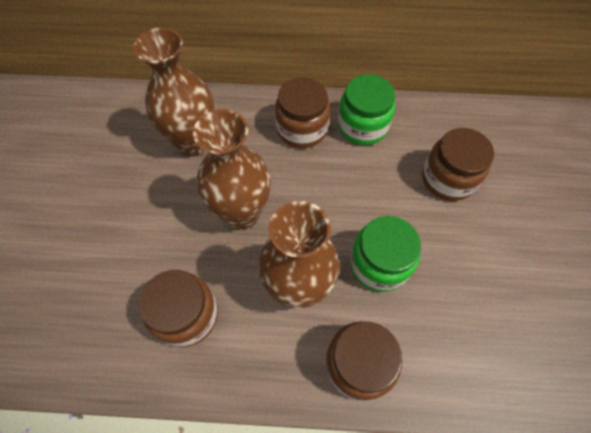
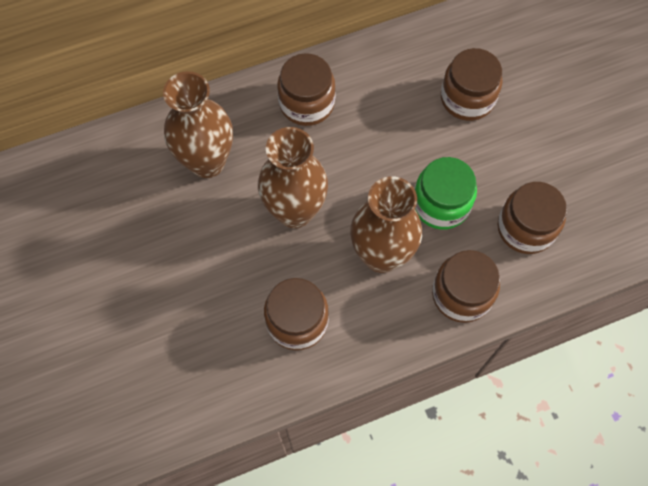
camera: 25 degrees left, 5 degrees up
(362, 126) = (364, 76): green jar -> none
(455, 324) = (525, 228): none -> brown jar

